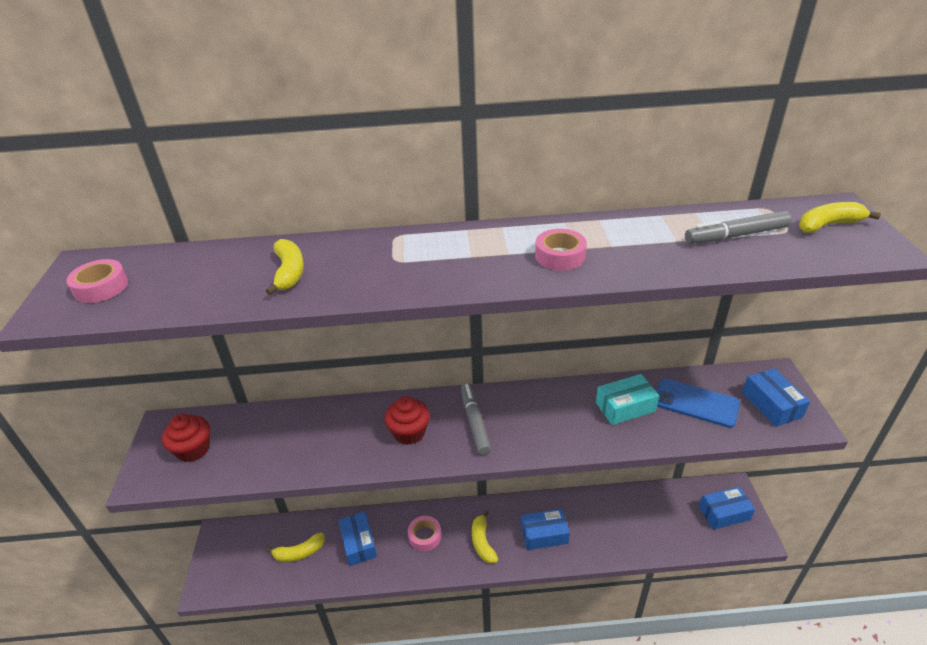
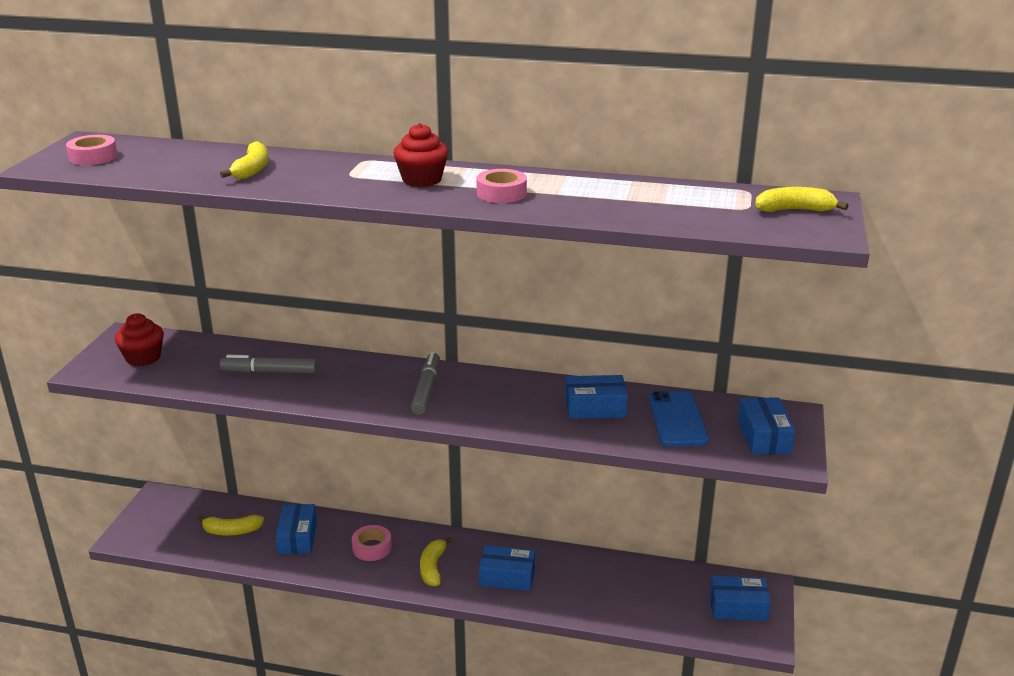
camera: 15 degrees right, 10 degrees down
(409, 432) = (355, 384): red cupcake -> red cupcake (422, 180)
(625, 407) = (595, 408): turquoise box -> blue box
(696, 403) = (677, 419): blue phone -> blue phone turned 45 degrees clockwise
(736, 235) = (689, 204): grey marker -> grey marker (270, 372)

